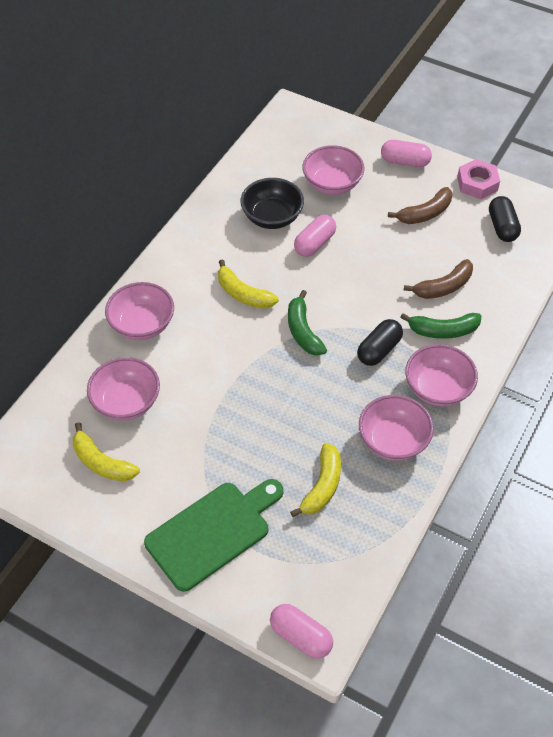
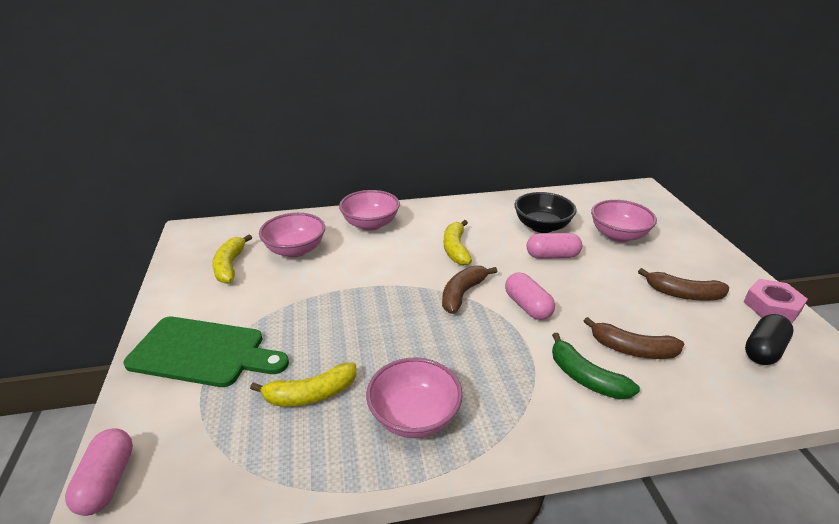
camera: 50 degrees right, 20 degrees down
(303, 331) = (462, 294): green banana -> brown banana
(379, 350) = (504, 347): black capsule -> none
(405, 162) = (707, 256): pink capsule -> pink capsule (527, 306)
(437, 388) = (515, 414): pink bowl -> none

